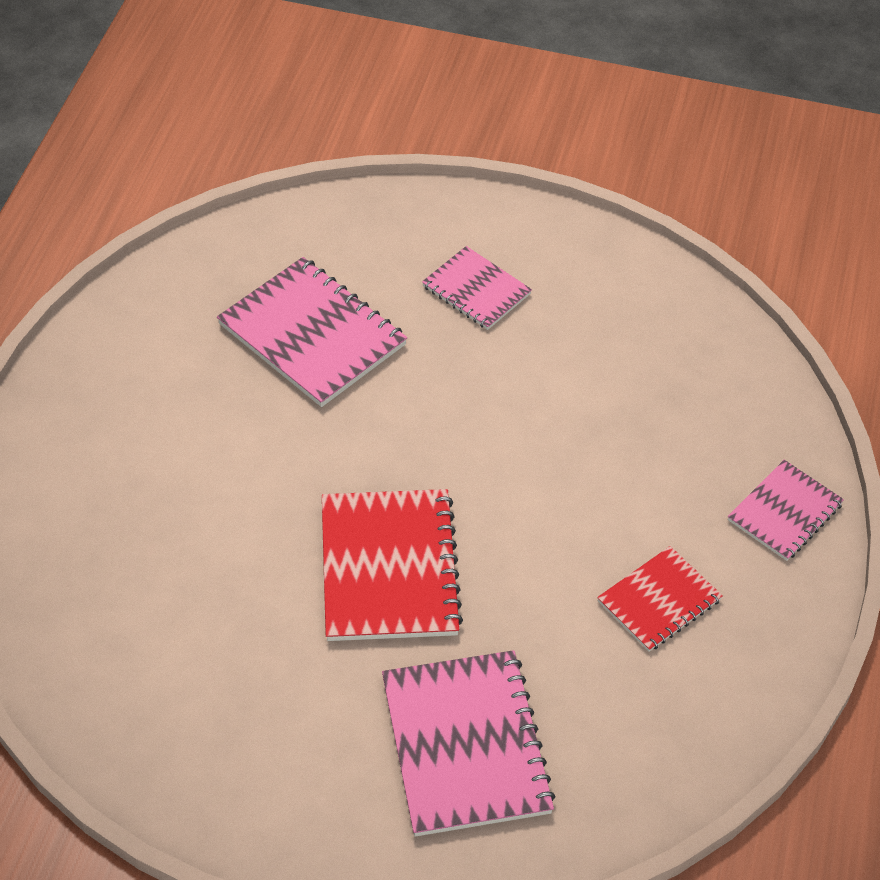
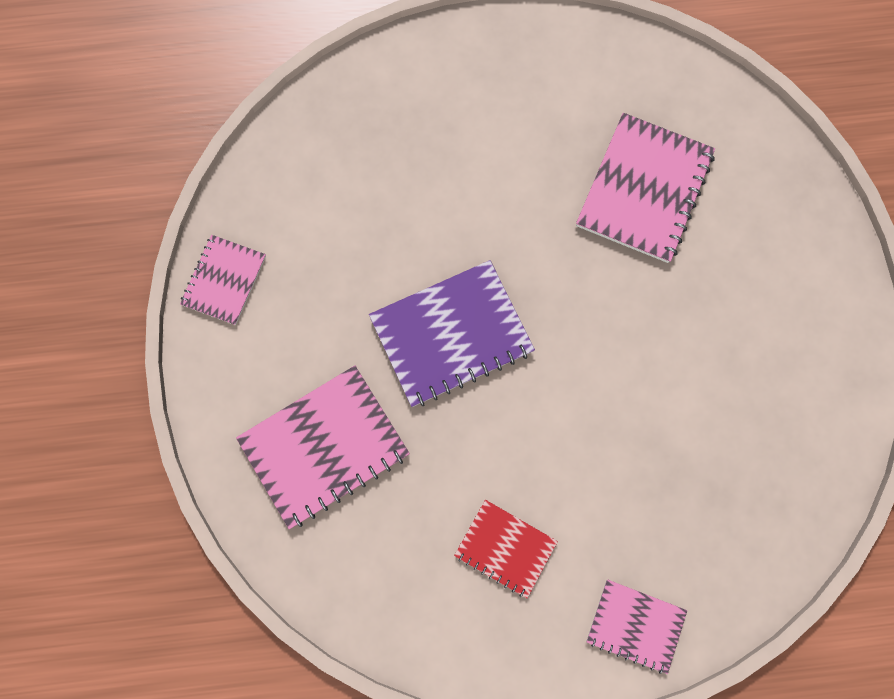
camera: 70 degrees right, 25 degrees up
(389, 568) = (451, 335): red notebook -> purple notebook
(476, 290) = (752, 296): pink notebook -> pink notebook (224, 280)

